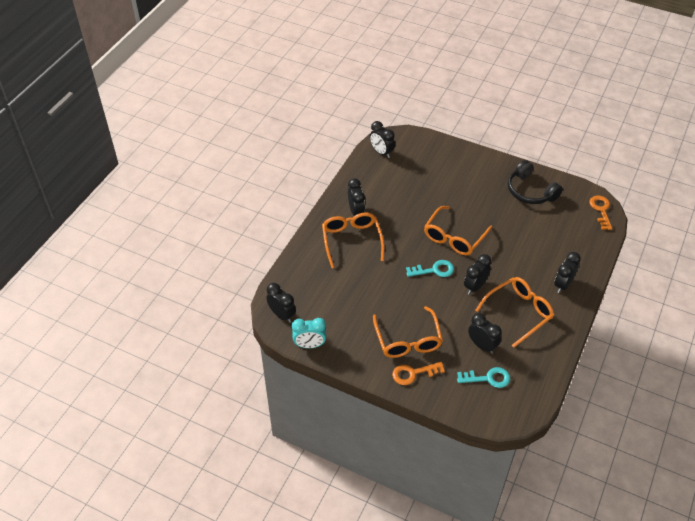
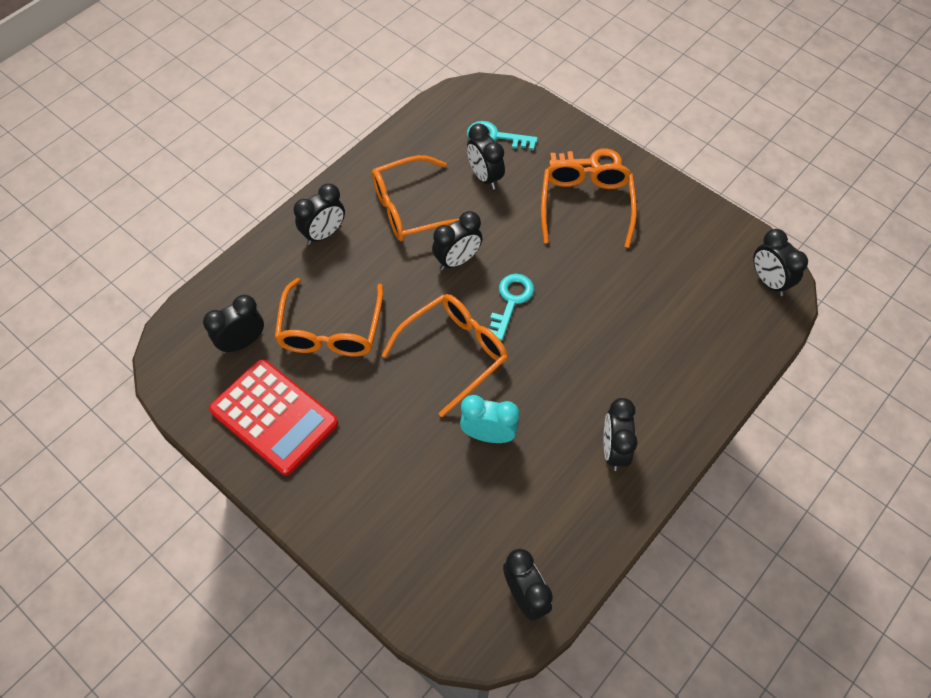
camera: 165 degrees left, 10 degrees up
(309, 345) = (730, 228): turquoise clock -> turquoise clock (488, 435)
(351, 240) = (634, 388): orange glasses -> orange glasses (330, 330)
(434, 270) = (510, 301): turquoise key -> turquoise key turned 105 degrees clockwise
(530, 191) = (274, 417): black headphones -> red calculator
(569, 219) = (242, 342): none -> black clock
(601, 210) = (177, 346): orange key -> none

